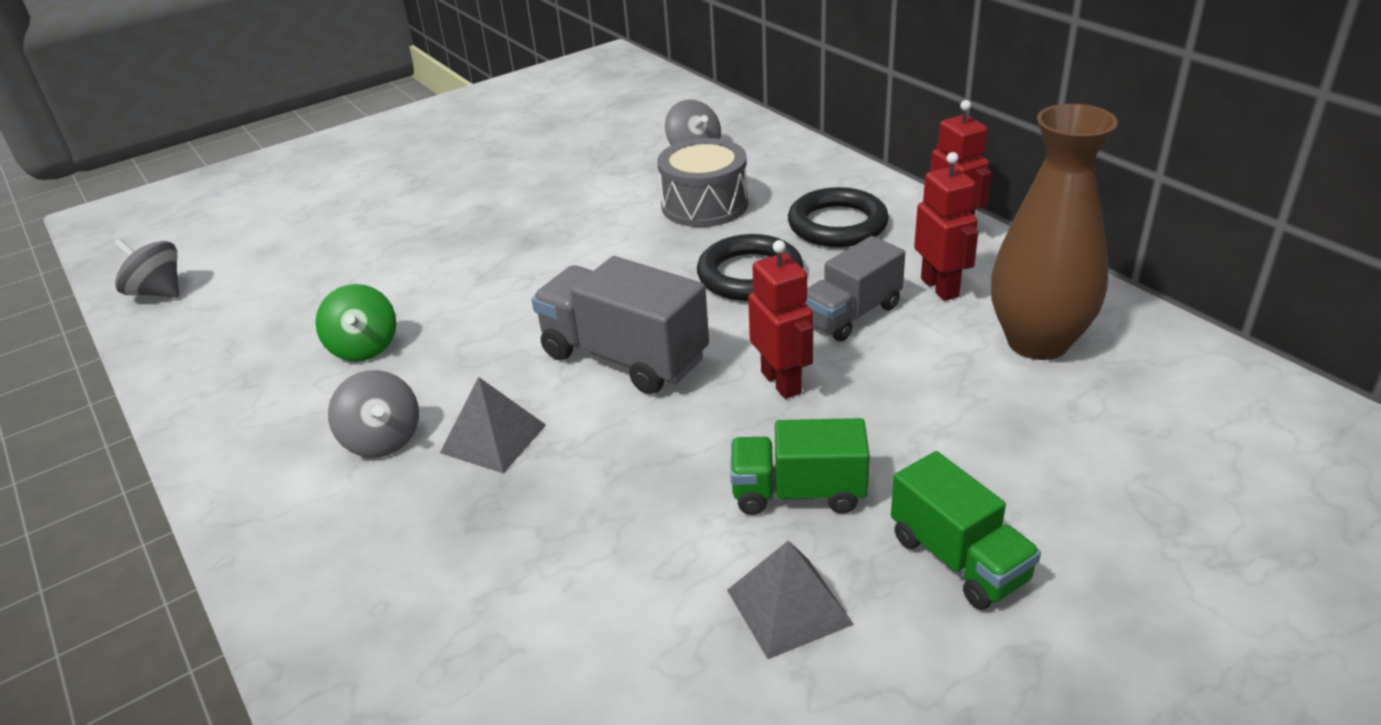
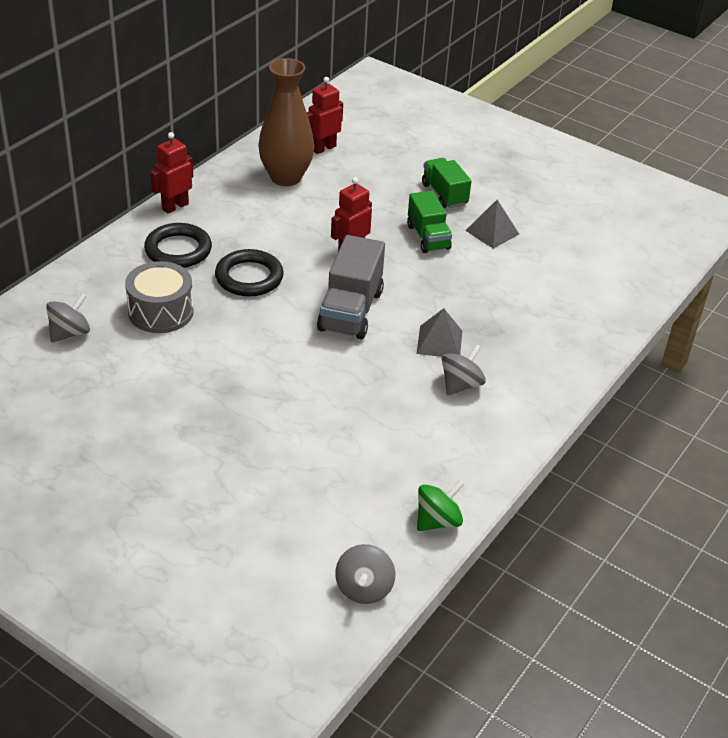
camera: 115 degrees left, 5 degrees up
(364, 347) = (385, 427): green spinning top -> green spinning top (437, 521)
(851, 315) = (280, 235): grey truck -> none
(940, 287) = (243, 208): red robot -> red robot (323, 148)
(958, 559) = (444, 194): green truck -> green truck turned 60 degrees counterclockwise

